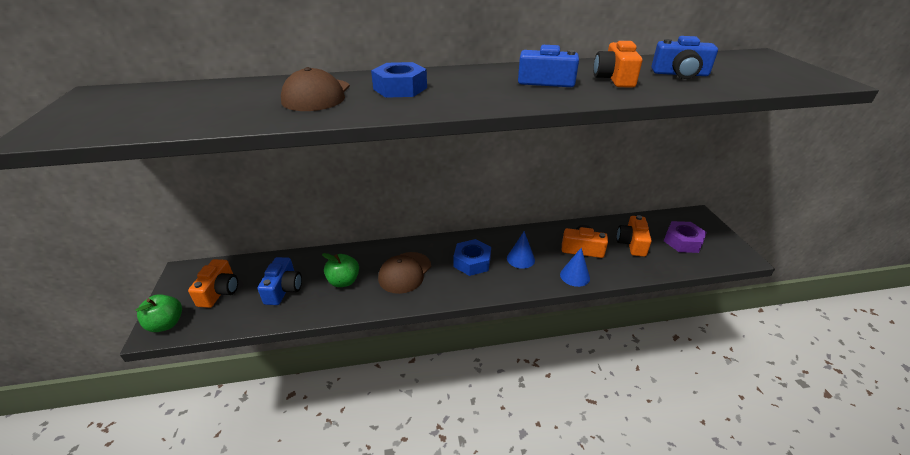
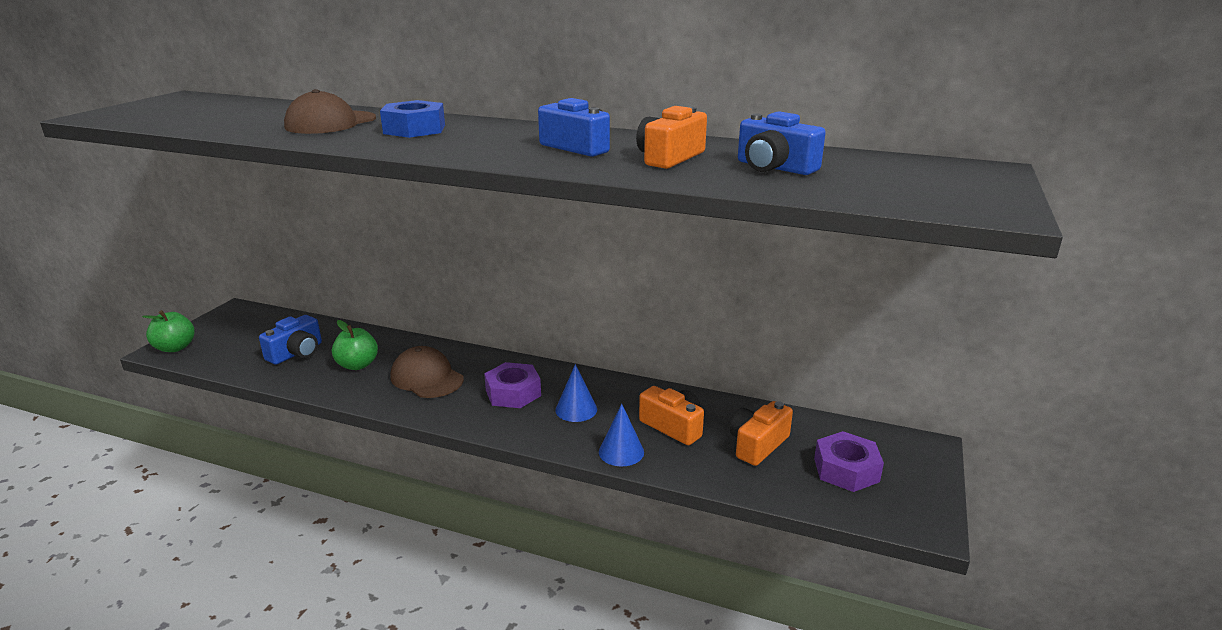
camera: 30 degrees right, 10 degrees down
(219, 291) = (243, 336): orange camera -> none
(405, 272) = (427, 378): brown cap -> brown cap turned 75 degrees clockwise
(472, 262) = (513, 393): blue nut -> purple nut

